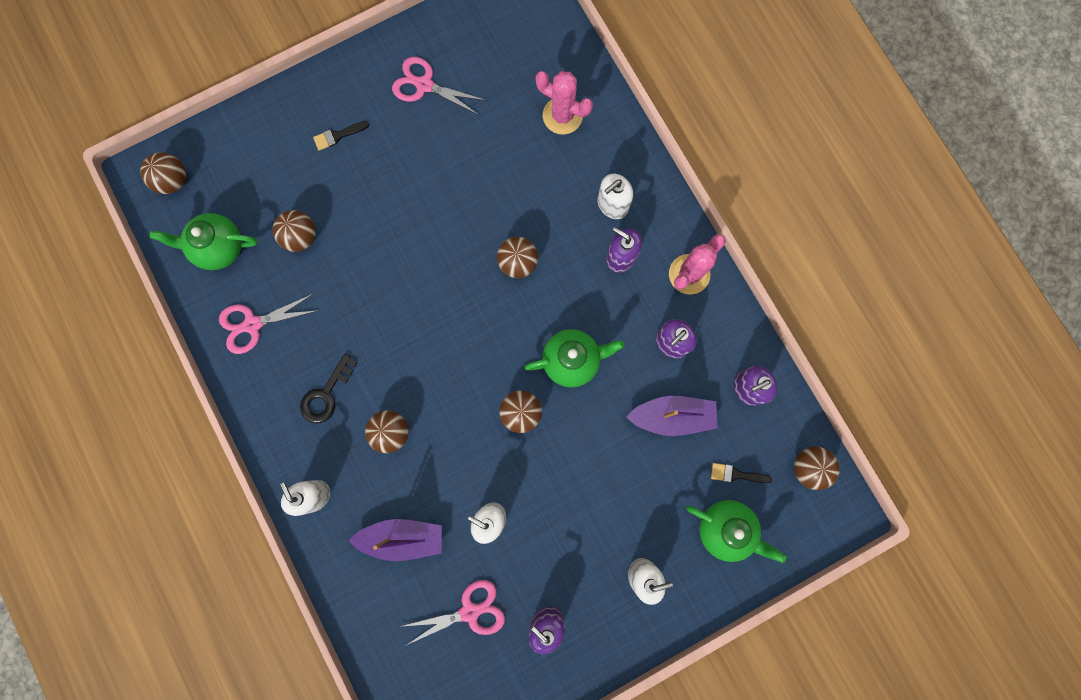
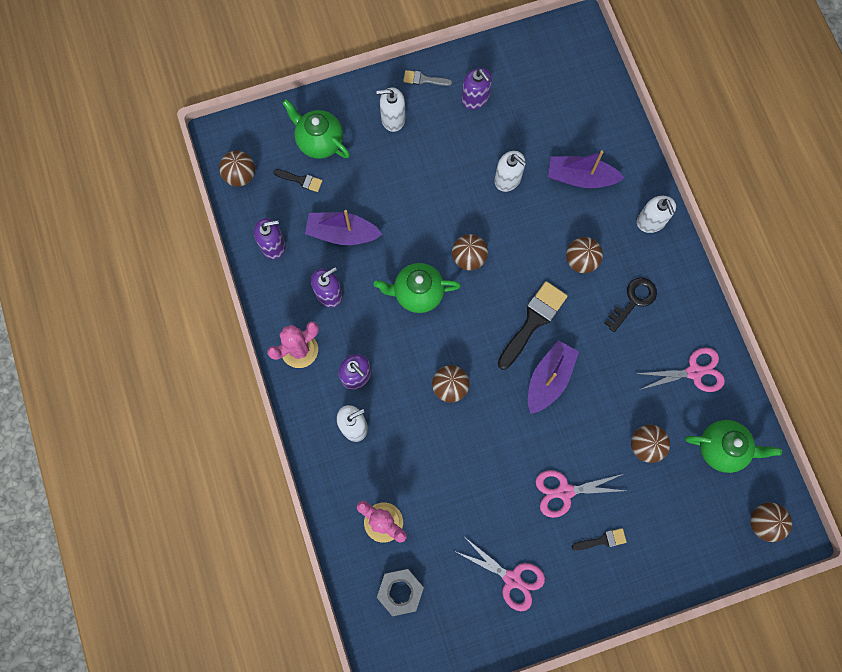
camera: 170 degrees left, 5 degrees down
(411, 289) = (549, 379): none -> purple boat
(437, 350) = (533, 321): none -> black brush
(469, 611) = (534, 116): pink scissors -> pink scissors (565, 491)
(533, 56) = (400, 591): none -> grey nut
(615, 639) = (424, 79): none -> grey brush

